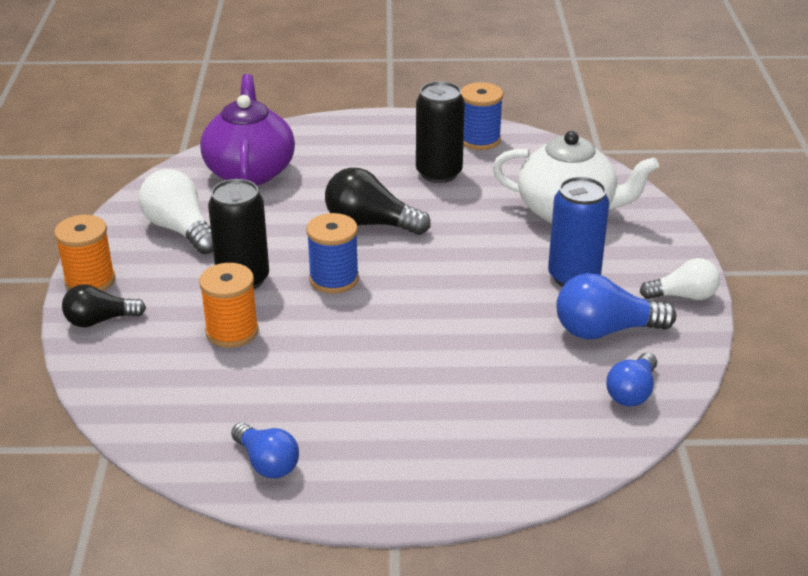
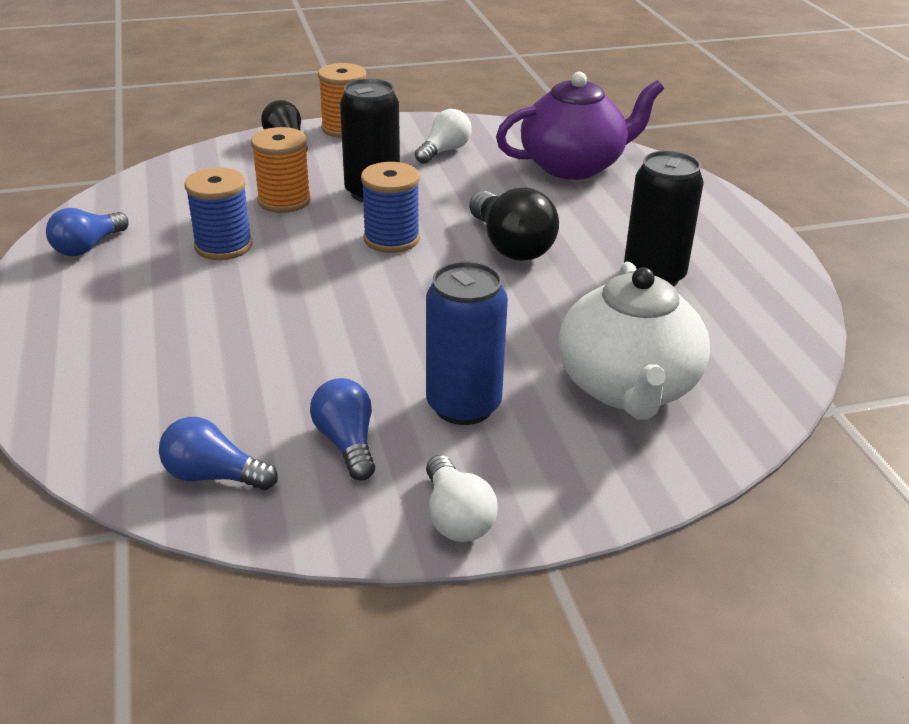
camera: 75 degrees right, 0 degrees up
(180, 229) = (444, 151): white light bulb -> white light bulb, size x0.66
(370, 224) = (510, 246): black light bulb -> black light bulb turned 150 degrees clockwise
(479, 140) = (763, 297): blue spool -> blue spool (223, 246)
(605, 330) = (347, 443): blue light bulb -> blue light bulb, size x0.66

